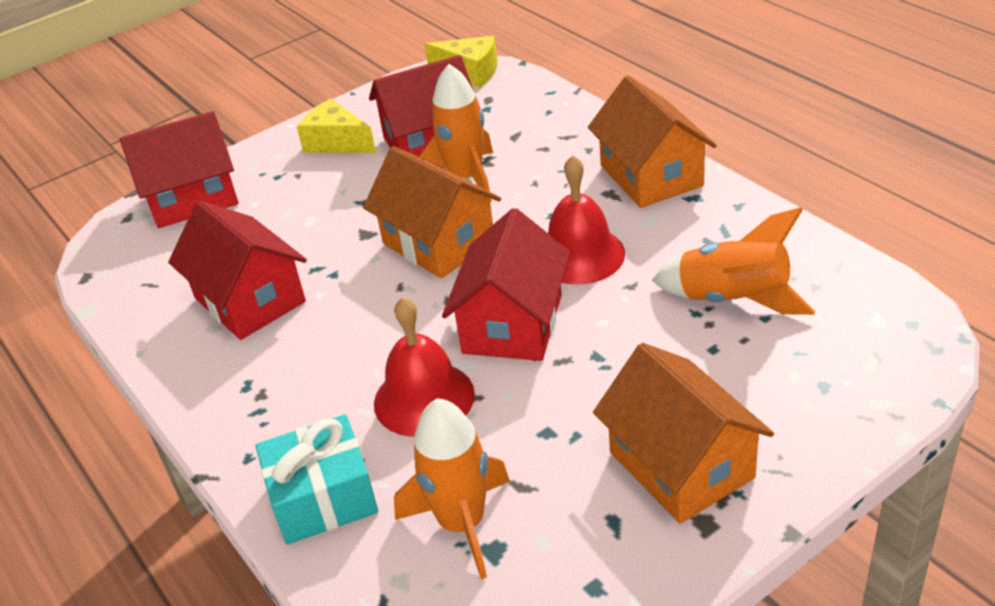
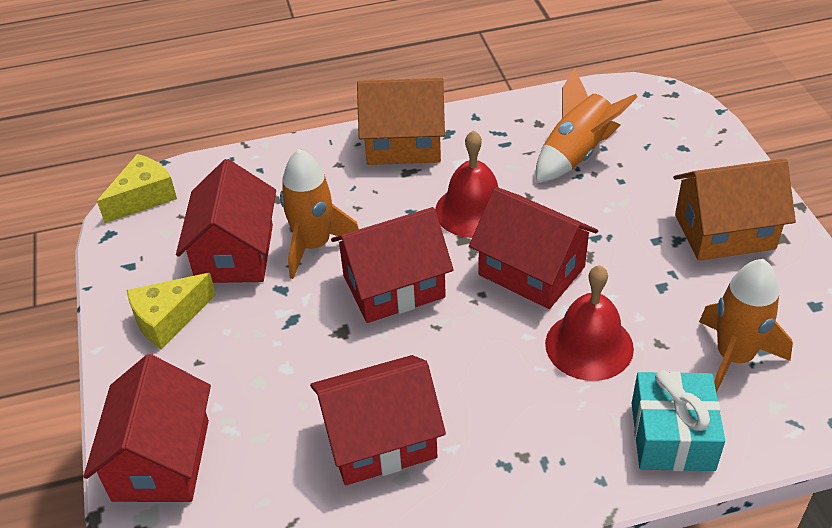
camera: 70 degrees left, 5 degrees up
(438, 242) = (394, 286): orange house -> red house

